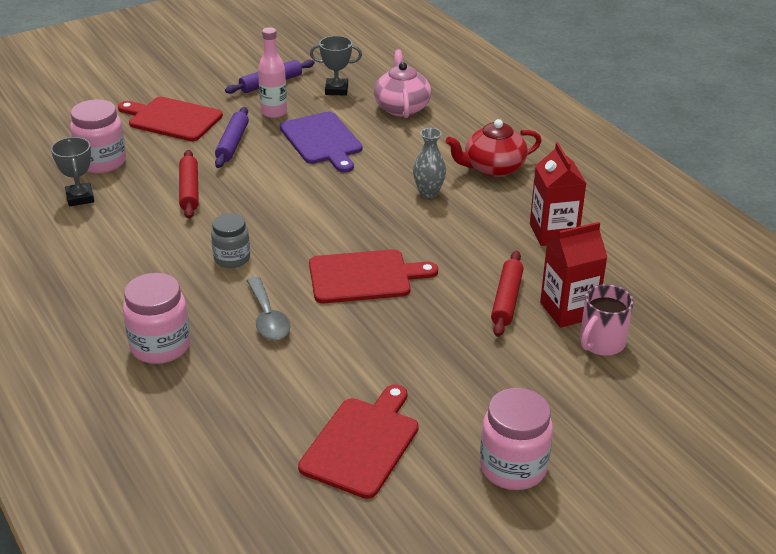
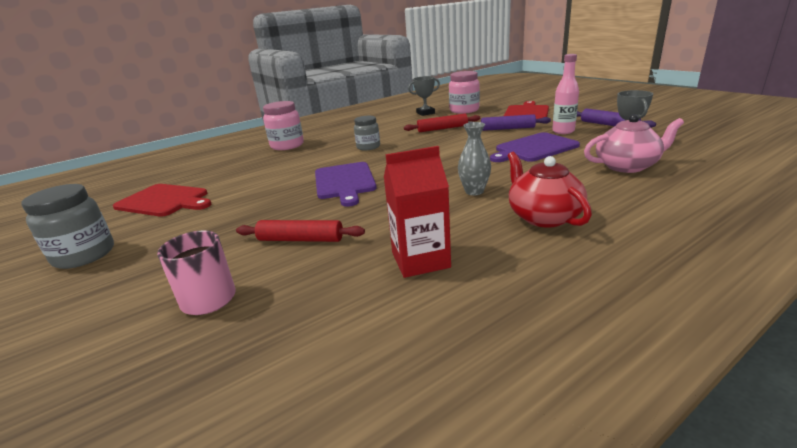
camera: 90 degrees right, 10 degrees down
(268, 318) = (304, 163): grey spoon -> none
(364, 277) = (344, 182): red cutting board -> purple cutting board
(513, 467) = (84, 255): pink jar -> grey jar
(568, 310) = (272, 275): red carton -> none

